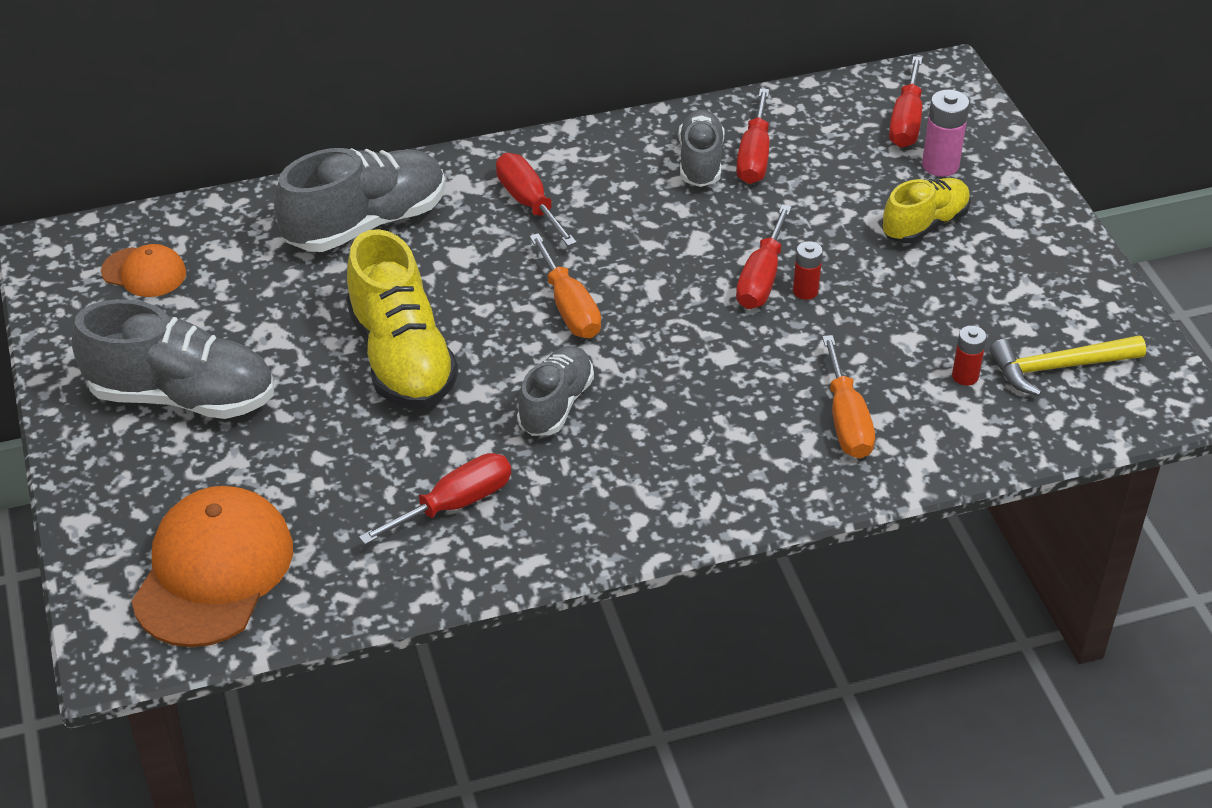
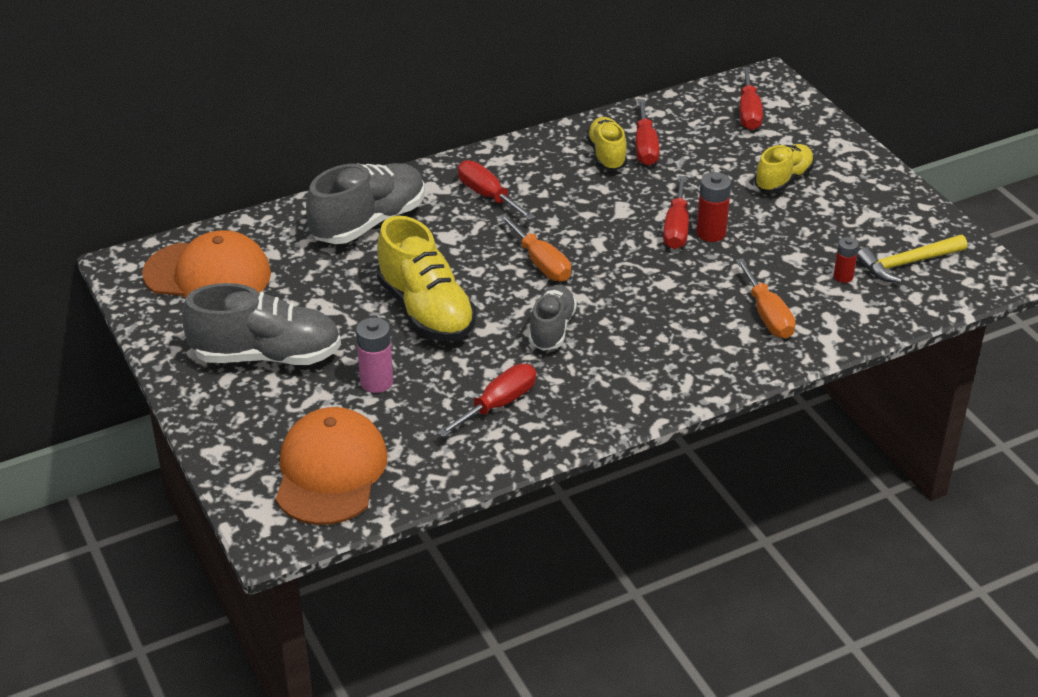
camera: 10 degrees left, 5 degrees down
(144, 272) = (208, 274): orange cap -> orange cap, size x1.91
(700, 162) = (607, 155): grey shoe -> yellow shoe
(805, 291) = (711, 233): red battery -> red battery, size x1.55
(940, 165) = (782, 139): pink battery -> pink battery (376, 382)

